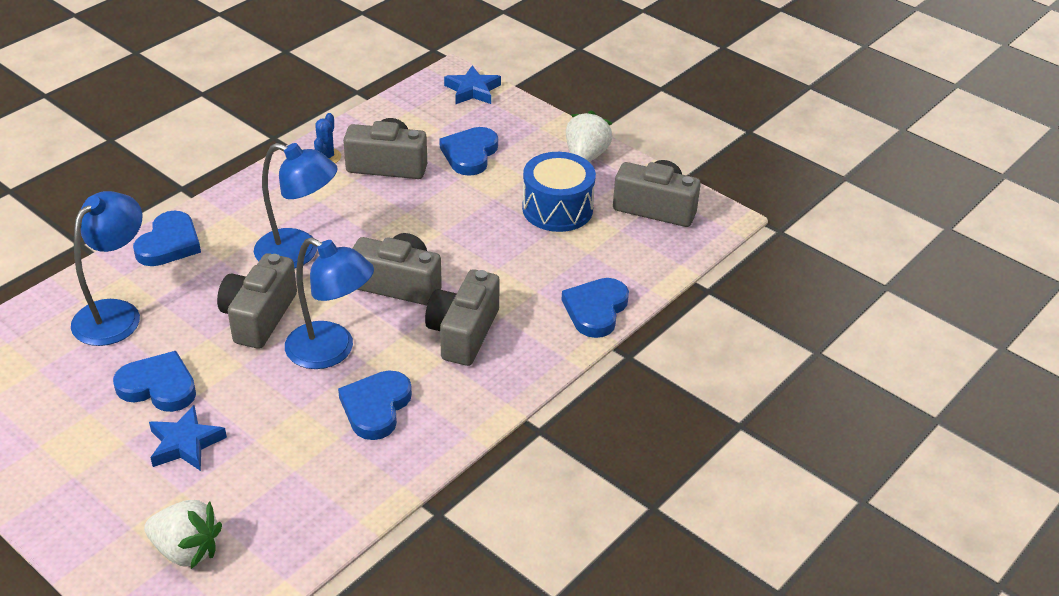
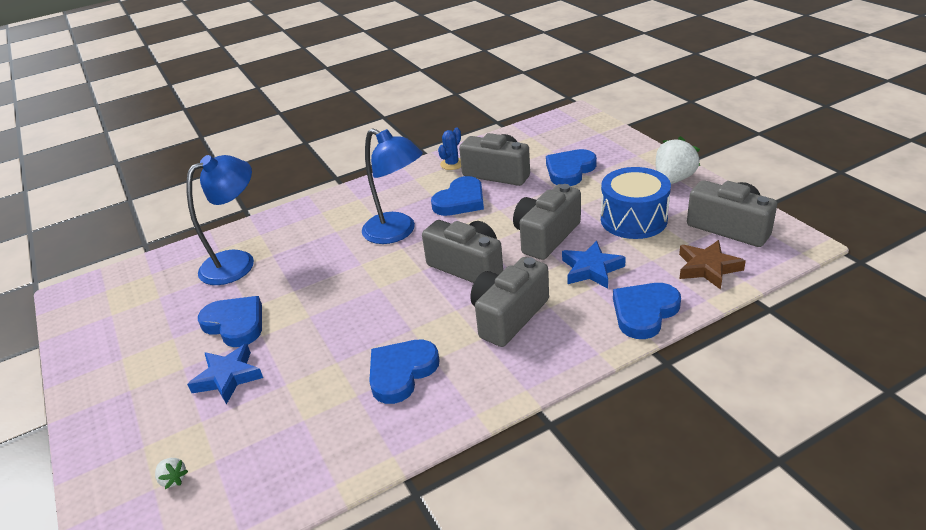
camera: 25 degrees right, 5 degrees down
(169, 244) = (304, 215): blue heart -> blue heart (460, 201)
(186, 550) = (173, 479): white strawberry -> white strawberry, size x0.46
(259, 316) = (341, 278): grey camera -> grey camera (546, 236)
(331, 351) = (386, 316): blue lamp -> none
(472, 90) = (589, 125): blue star -> blue star (591, 269)
(644, 255) = (707, 268): none -> brown star

